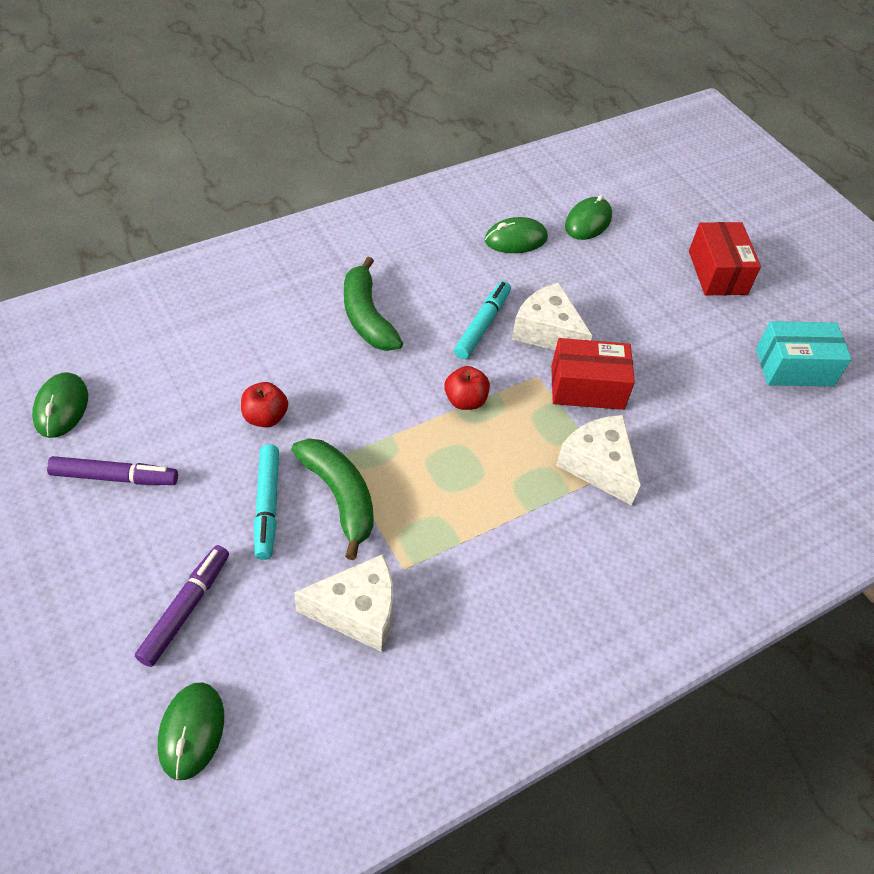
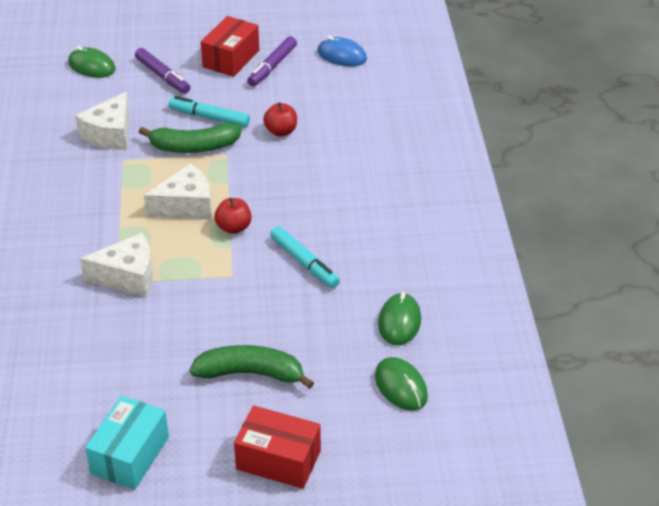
camera: 120 degrees right, 10 degrees down
(61, 407) = (341, 55): green mouse -> blue mouse
(367, 317) = (350, 201): green banana -> green banana (251, 373)
(547, 332) = (274, 299): white cheese -> white cheese (186, 206)
(587, 387) = (201, 300): red box -> red box (231, 59)

